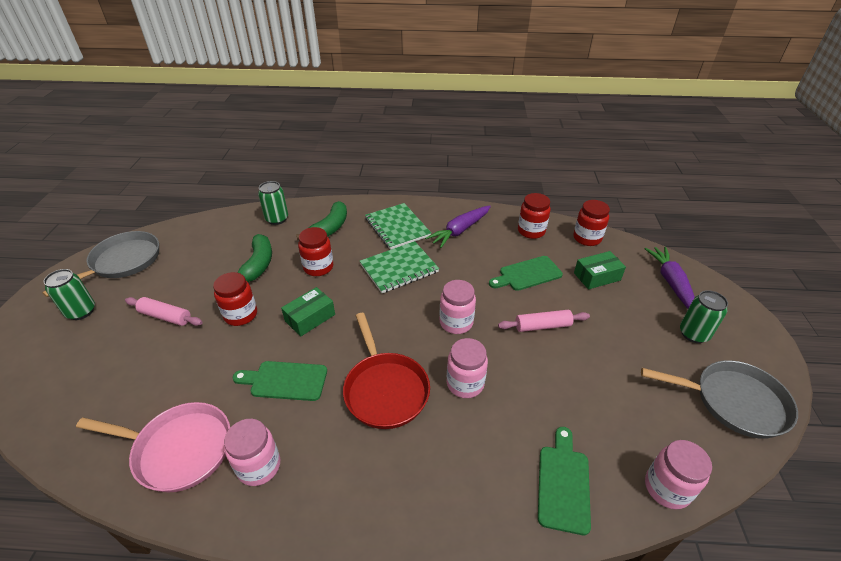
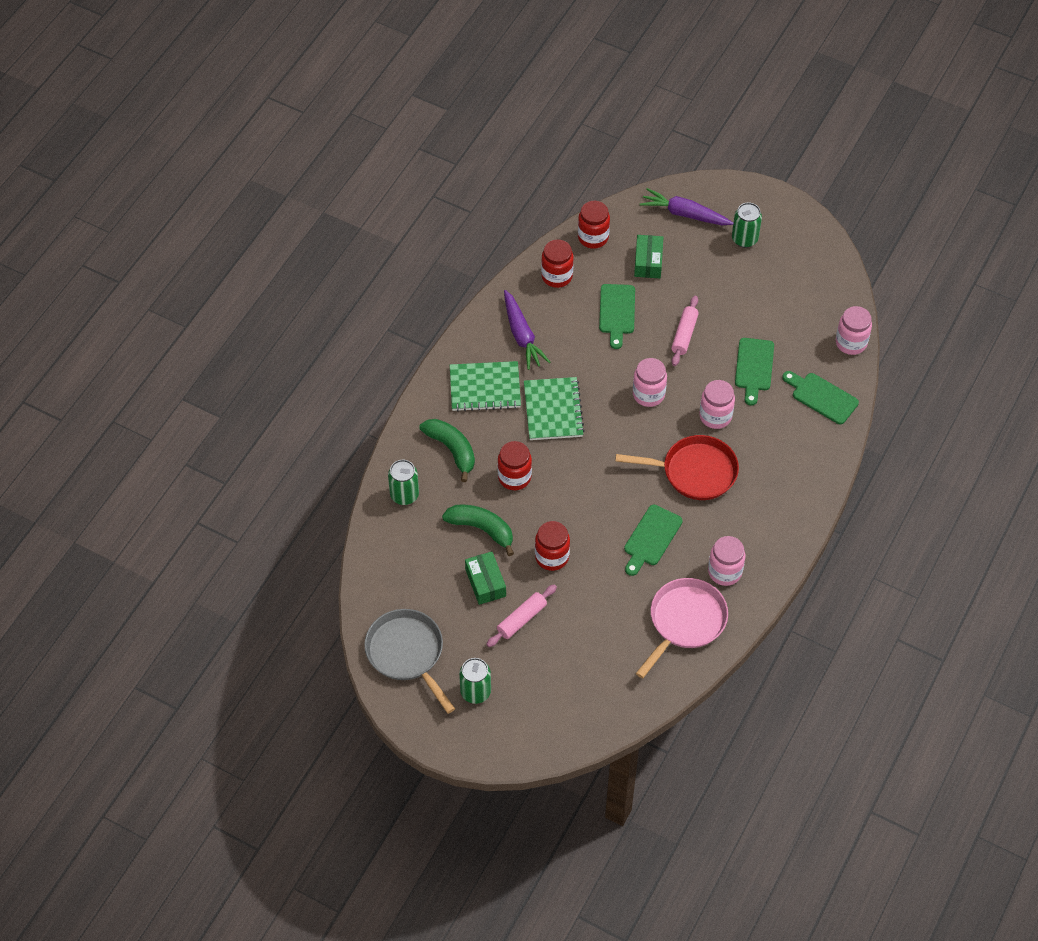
camera: 65 degrees left, 15 degrees up
(310, 318) = (585, 502): green box -> green box (485, 583)
(550, 396) = (754, 367): none -> green cutting board
(734, 402) = (812, 260): grey pan -> none

